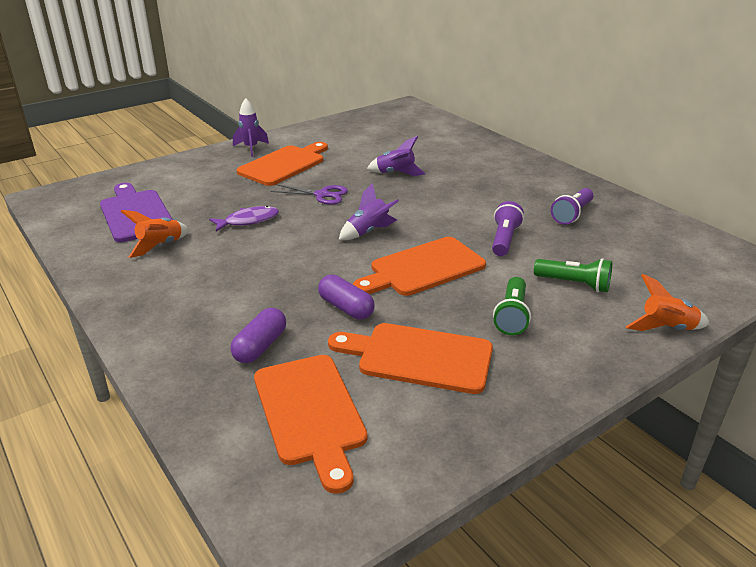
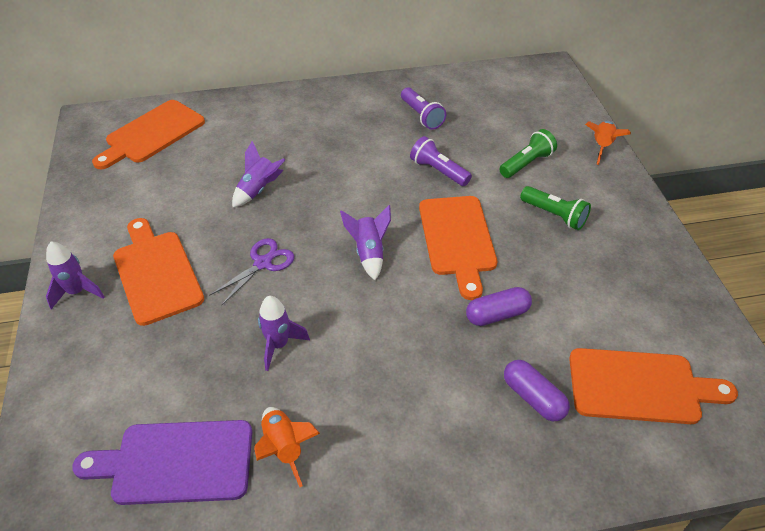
camera: 65 degrees left, 15 degrees up
(248, 221) = (279, 345): purple fish -> purple rocket
(419, 357) = (588, 291): orange cutting board -> orange cutting board (152, 134)

